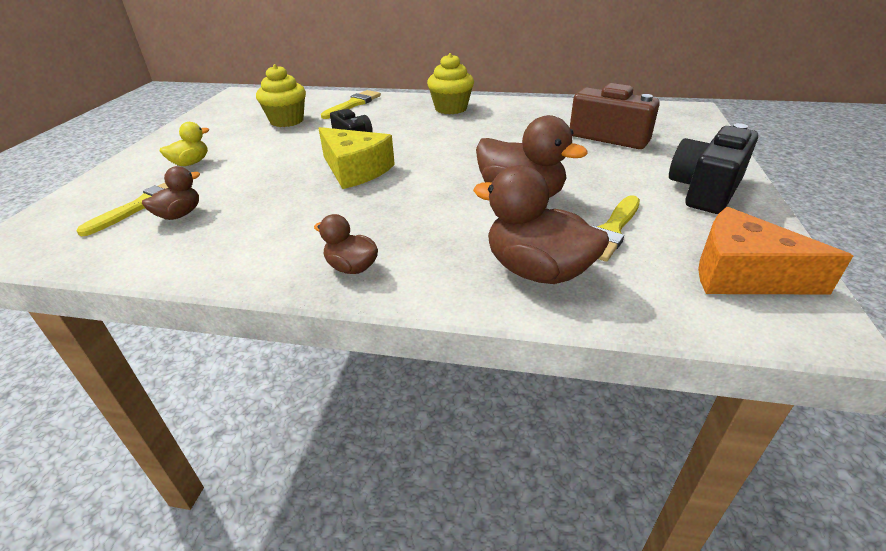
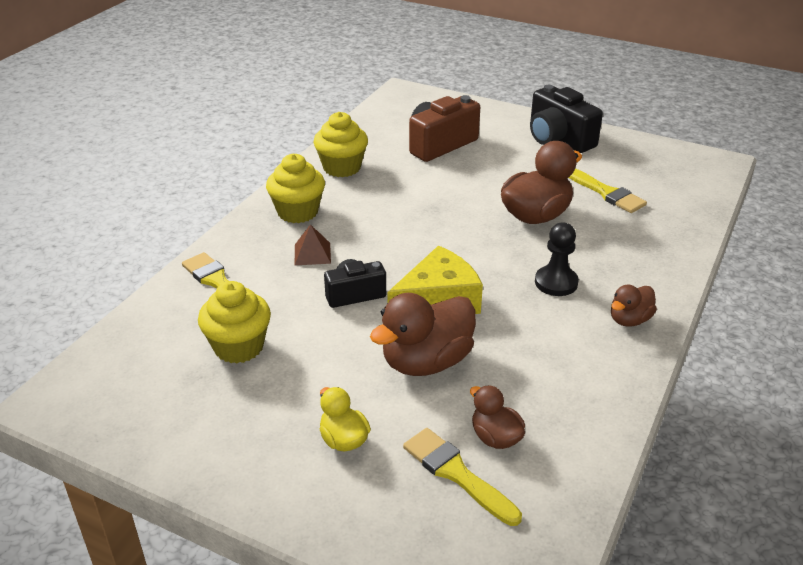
camera: 75 degrees left, 0 degrees up
(399, 121) = (312, 253): none -> brown pyramid
(404, 218) = (556, 282): none -> black pawn
(527, 110) = (342, 167): none -> yellow cupcake
(537, 271) = (650, 235): brown duck -> brown duck (426, 362)
(743, 274) = (667, 164): orange cheese -> none

